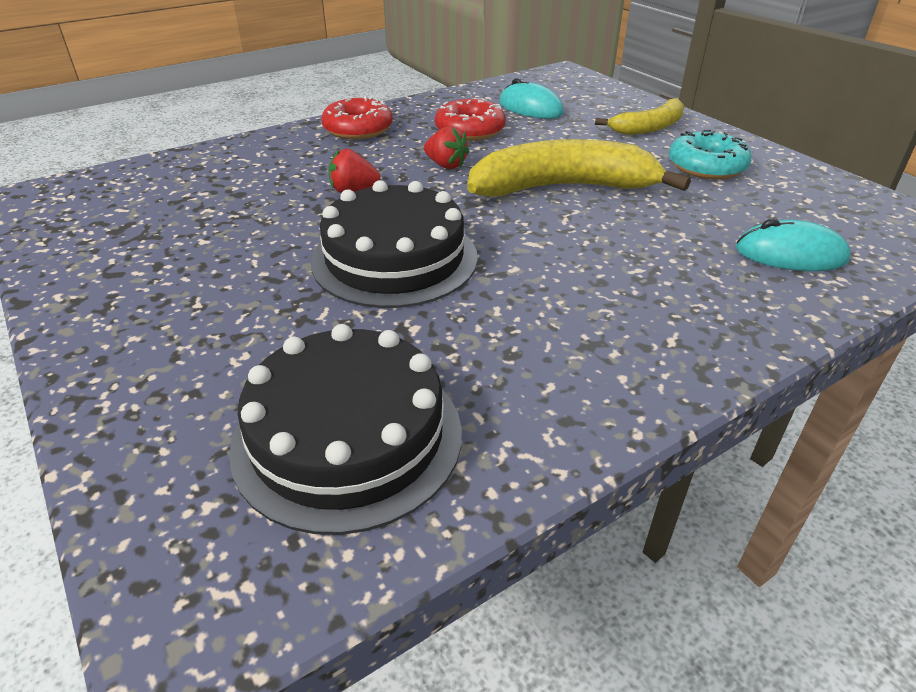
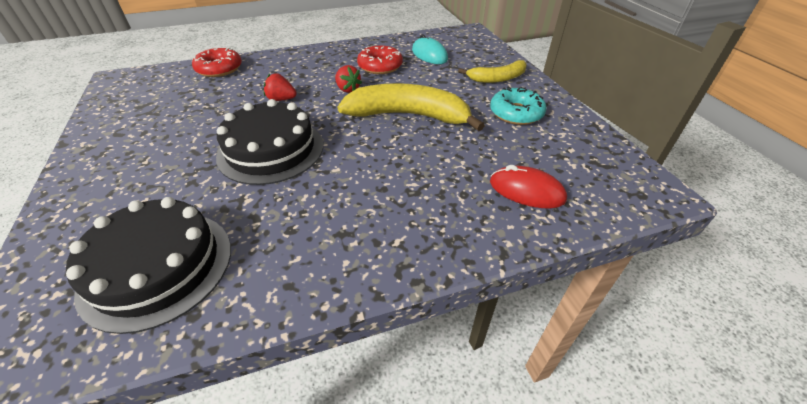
camera: 15 degrees right, 5 degrees up
(358, 129) = (314, 57): red donut -> red donut (219, 69)
(790, 254) = (526, 191): turquoise mouse -> red mouse

